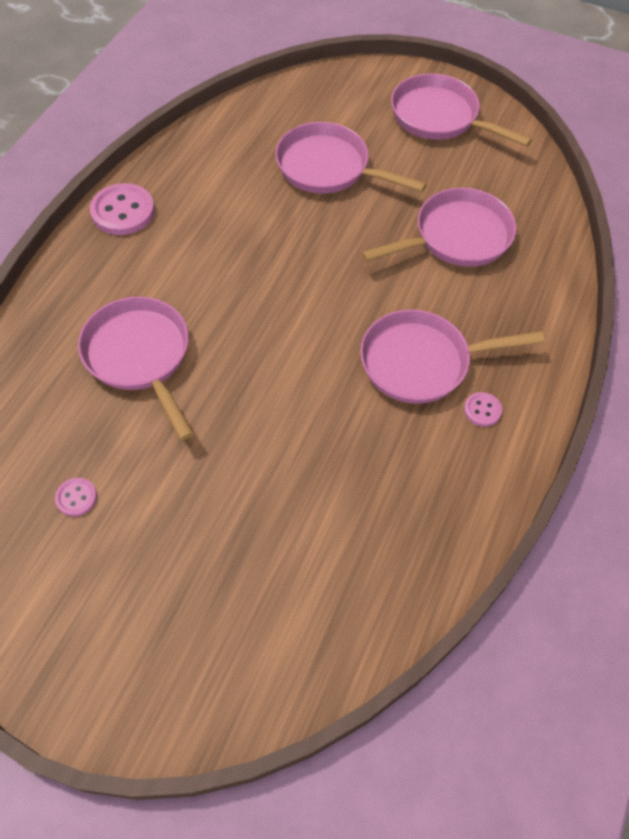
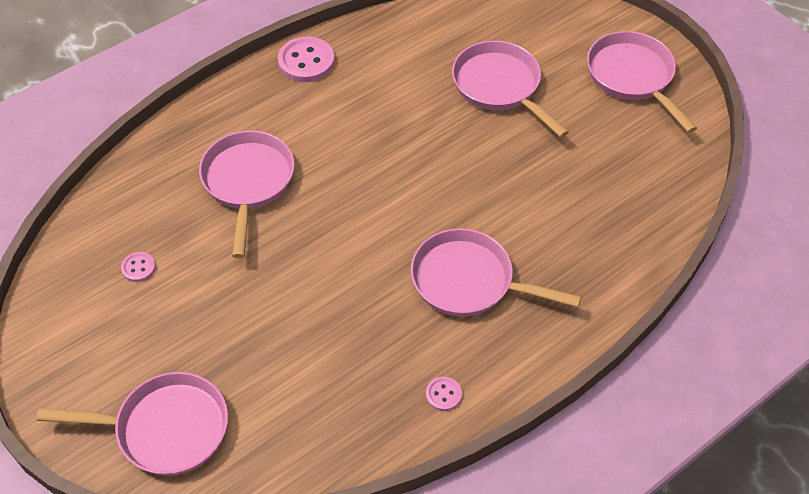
camera: 30 degrees right, 5 degrees down
(457, 237) = (573, 189): pink pan -> pink pan (165, 429)
(482, 410) = (493, 342): pink button -> pink button (443, 394)

